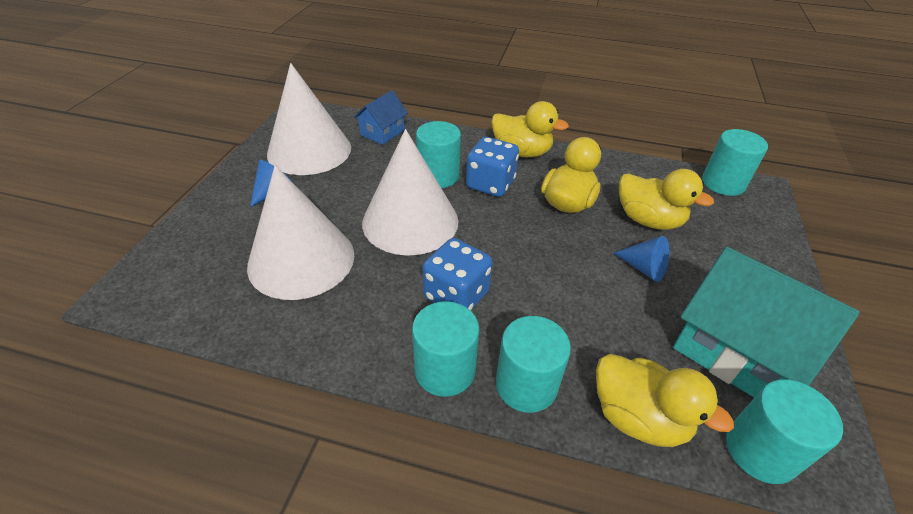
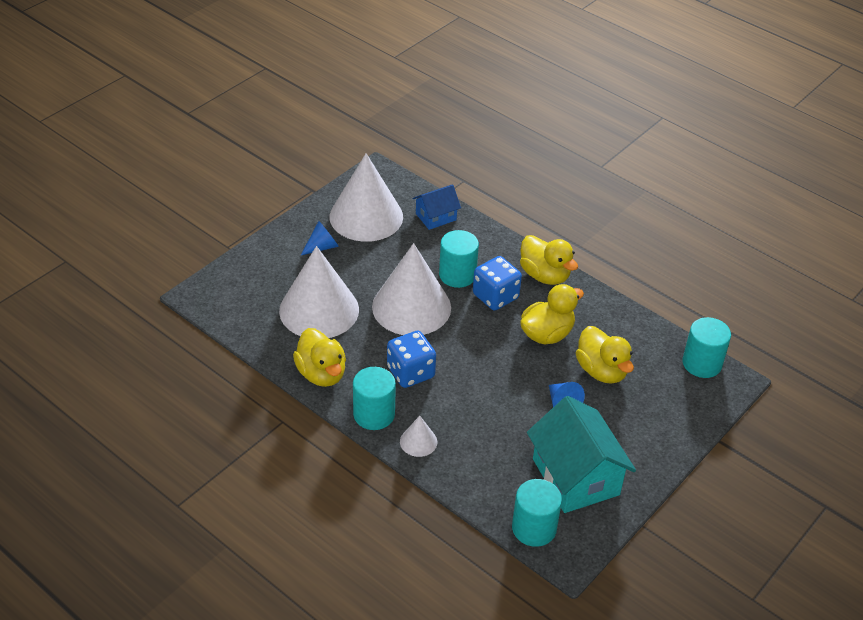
camera: 25 degrees right, 0 degrees up
(526, 385) = (418, 441): turquoise cylinder -> white cone
(638, 417) = (474, 484): yellow duck -> yellow duck (321, 374)

